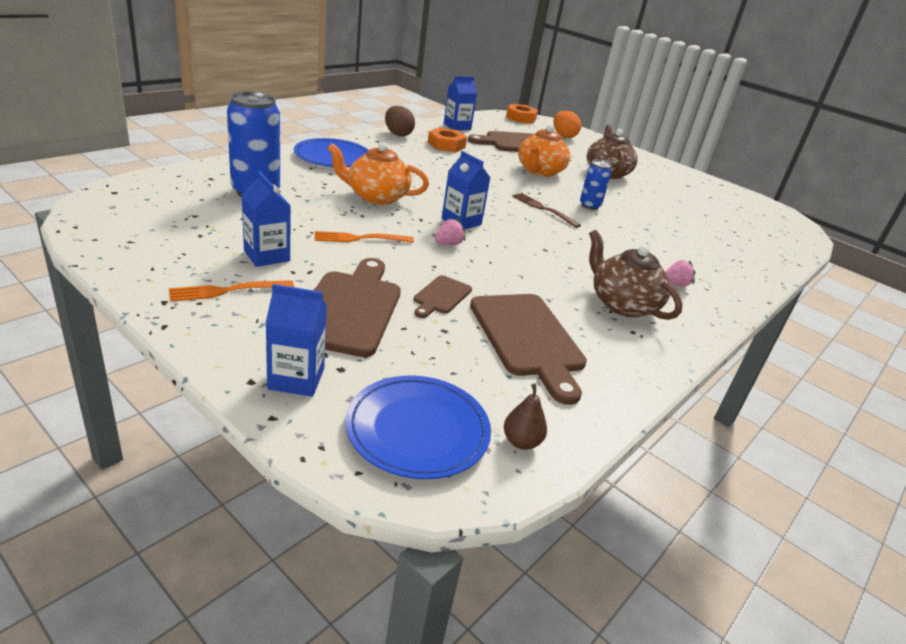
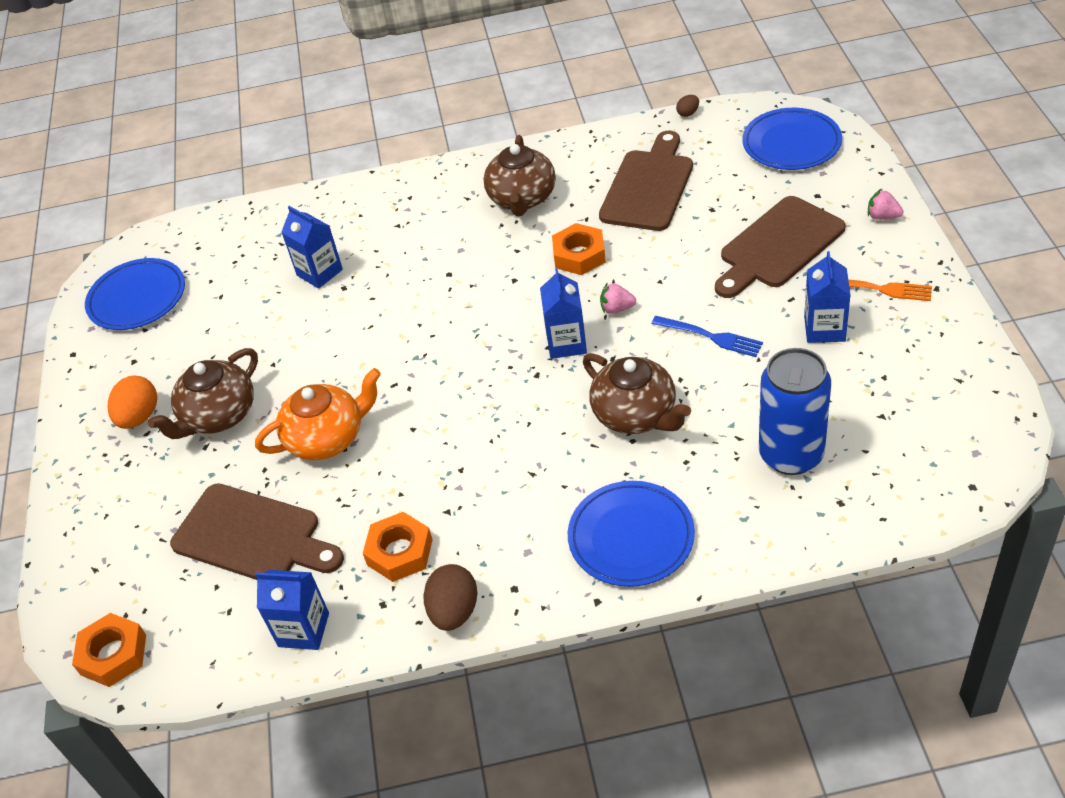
camera: 130 degrees left, 15 degrees up
(296, 379) = (854, 194): blue carton -> blue carton (319, 272)
(360, 238) = (710, 336): orange fork -> blue fork
(376, 197) = (635, 415): orange teapot -> brown teapot
(441, 296) = (685, 242): brown cutting board -> none
(519, 272) = (579, 255): none -> orange nut
(521, 442) = (730, 122): brown pear -> none
(543, 209) = (432, 347): brown fork -> none
(563, 136) = (124, 555): orange egg -> orange egg (139, 417)
(585, 441) = (688, 113): none -> brown egg
(589, 206) = (358, 342): blue can -> none
(675, 284) = (434, 208): pink strawberry -> pink strawberry (882, 216)
(744, 207) = (137, 298): none -> blue plate

